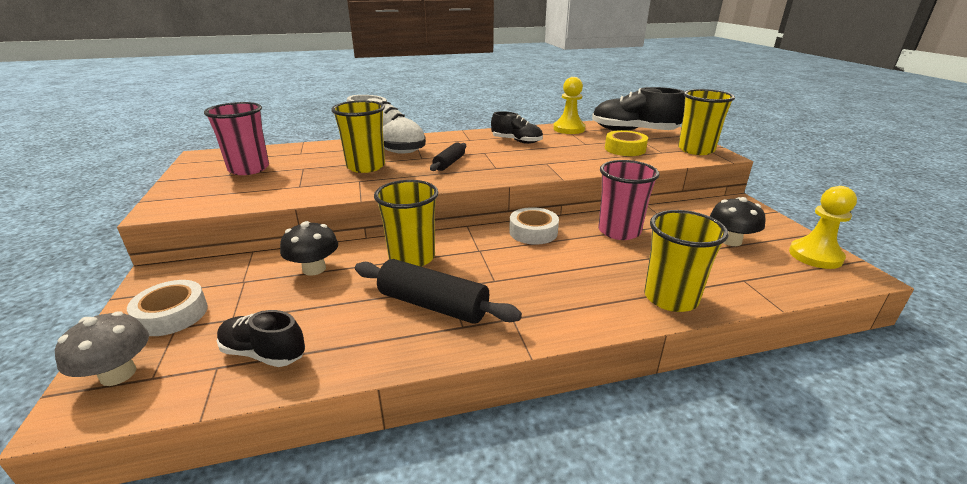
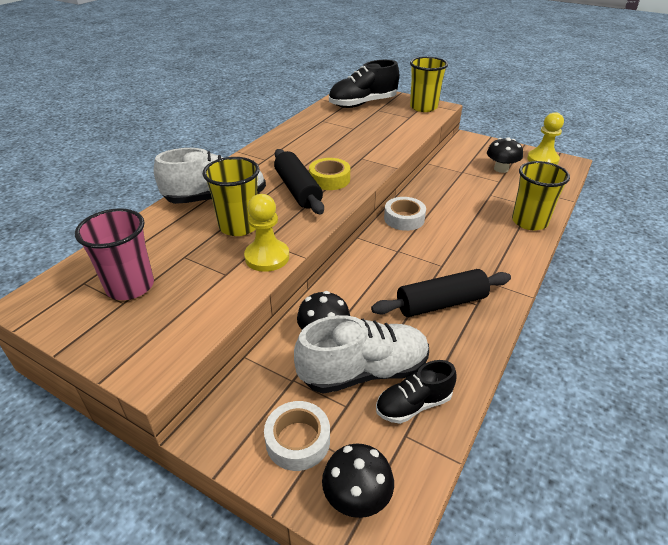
camera: 45 degrees left, 10 degrees up
(118, 374) = (357, 497): grey mushroom -> black mushroom
(285, 307) = (364, 371): none -> white shoe
(412, 258) = (370, 282): yellow cup -> none
(449, 163) = (298, 190): black rolling pin -> black rolling pin, size x1.72
(516, 141) = (304, 146): black shoe -> none
(569, 129) = (317, 118): yellow pawn -> yellow pawn (267, 257)
(619, 231) = (445, 191): pink cup -> none
(625, 149) = (385, 123): yellow tape -> yellow tape (329, 179)

